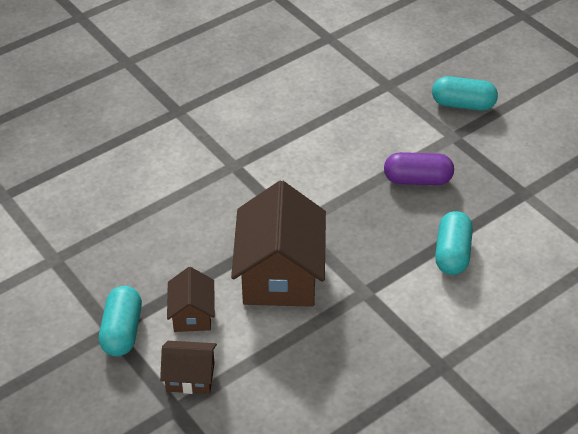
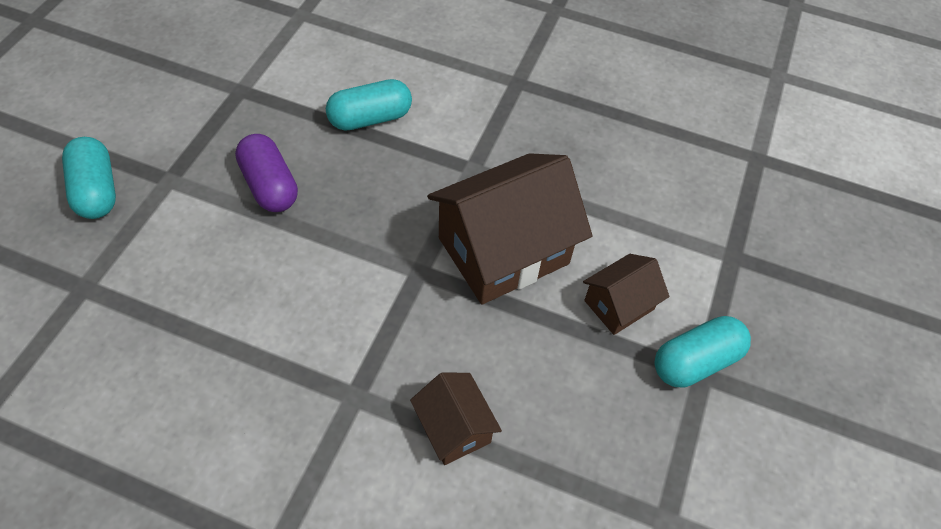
camera: 125 degrees left, 10 degrees up
(190, 377) = (690, 263): brown house -> brown house (454, 428)

